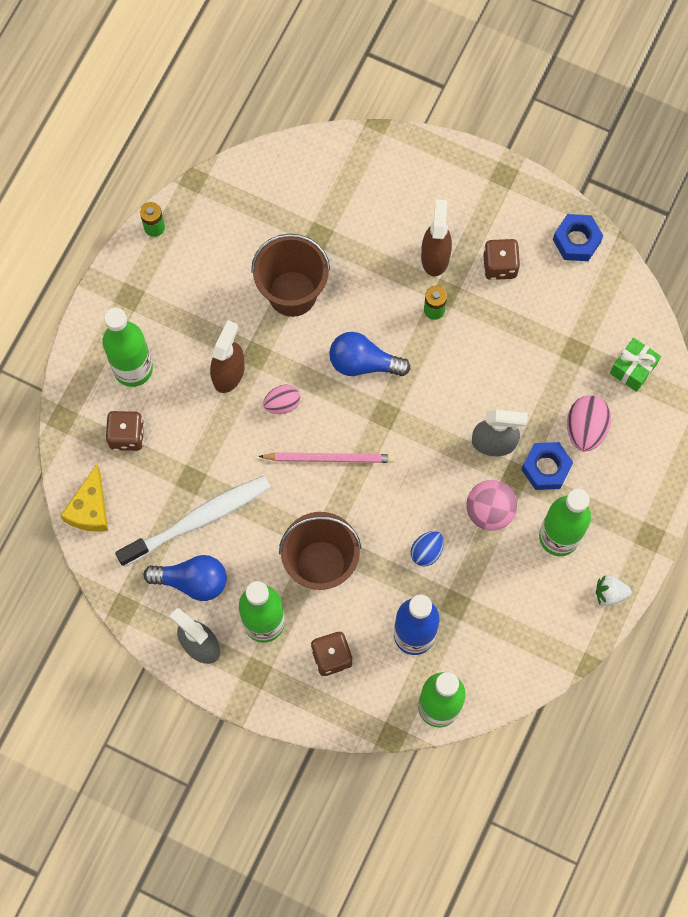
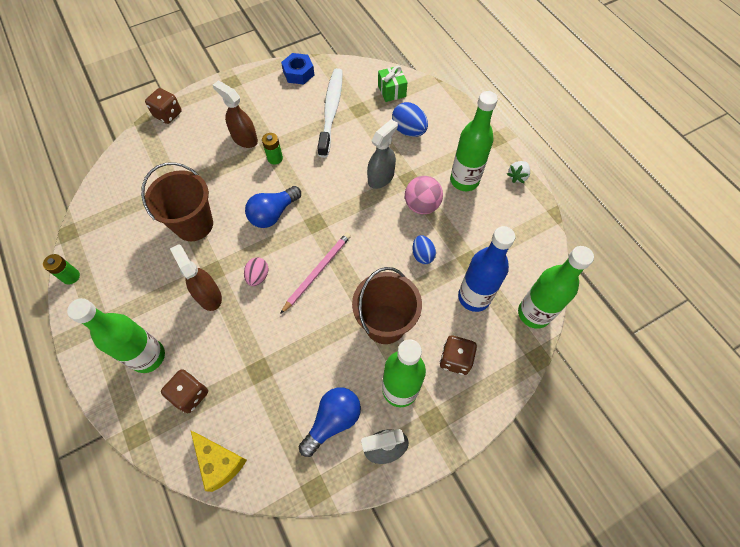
camera: 55 degrees left, 10 degrees down
(198, 520) = (291, 385): white toothbrush -> white toothbrush (331, 111)
(500, 265) = (279, 113): brown dice -> brown dice (168, 114)
(546, 468) = (417, 162): blue nut -> none
(585, 429) = (408, 130): pink egg -> blue egg

